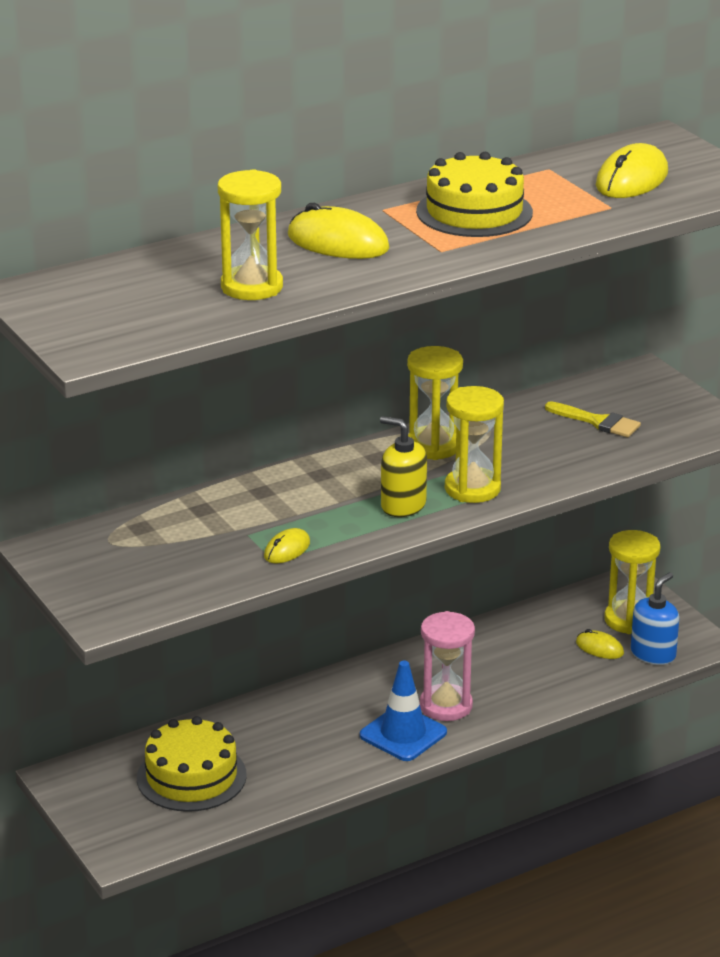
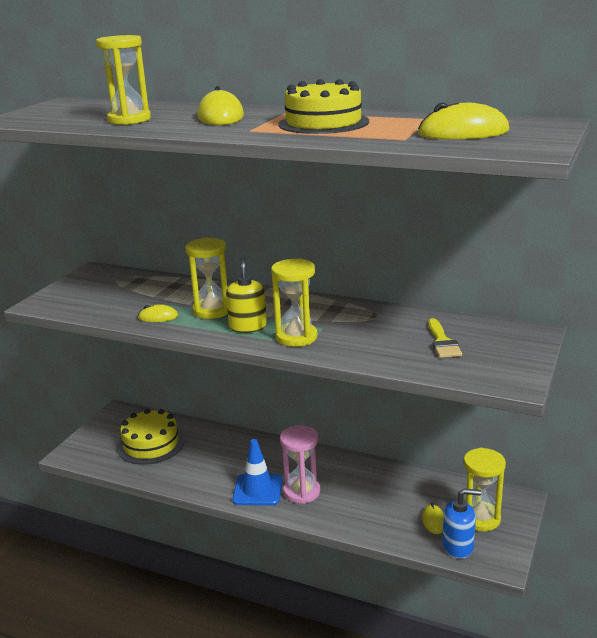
camera: 55 degrees right, 5 degrees down
(433, 446) = (329, 310): yellow hourglass -> yellow hourglass (212, 311)

